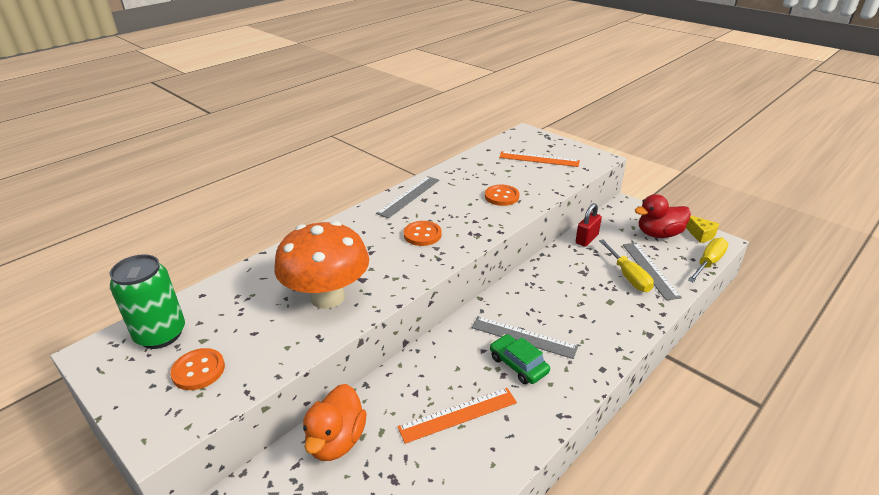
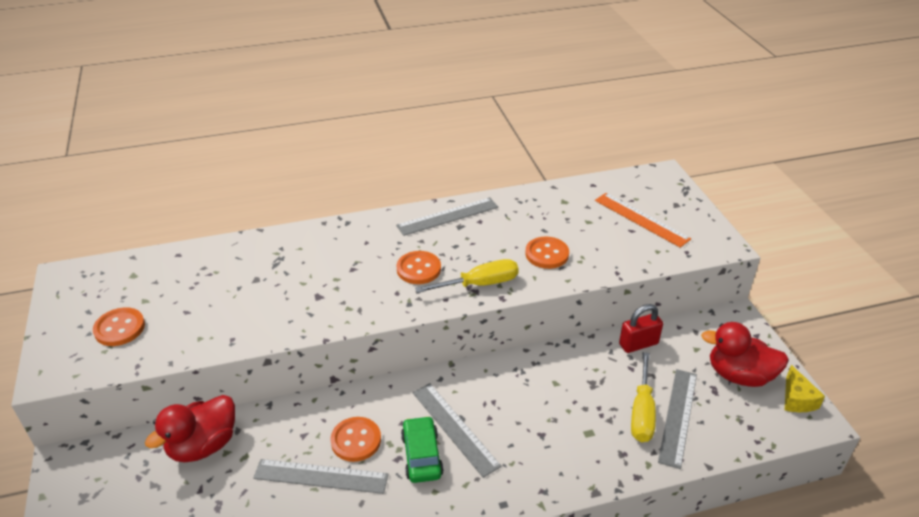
camera: 30 degrees right, 5 degrees up
(161, 334) = (120, 281): green can -> none
(327, 297) = (272, 302): orange mushroom -> none
(336, 441) = (203, 445): orange duck -> red duck
(458, 414) = (321, 476): orange ruler -> grey ruler
(460, 377) = (356, 440): none -> orange button
(708, 263) = (765, 441): yellow screwdriver -> yellow screwdriver (479, 284)

